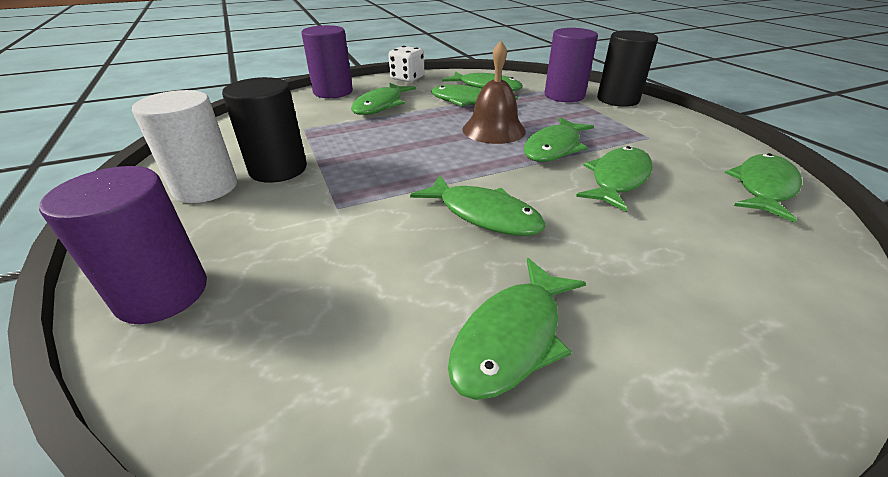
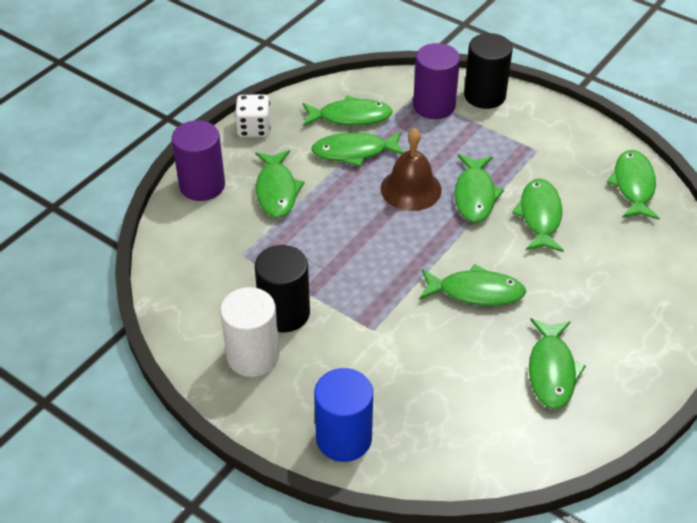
camera: 30 degrees left, 10 degrees up
(162, 293) = (344, 438): purple cylinder -> blue cylinder

